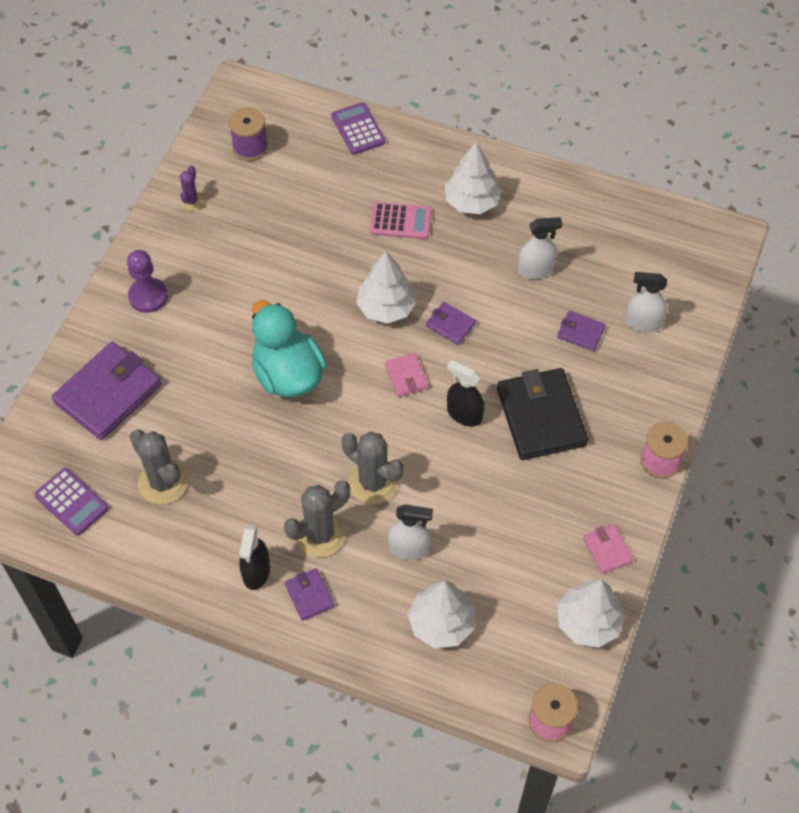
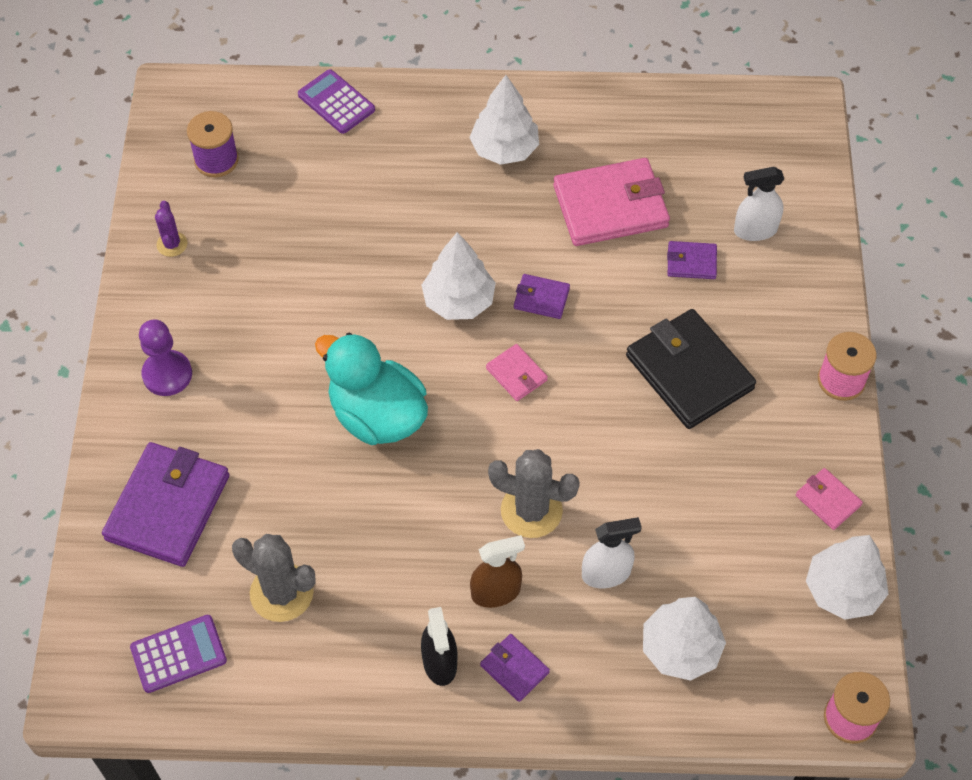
camera: 20 degrees left, 0 degrees up
(71, 502) = (178, 654): purple calculator -> purple calculator turned 45 degrees counterclockwise
(320, 534) = (496, 592): grey cactus -> brown spray bottle
(400, 221) = (432, 195): pink calculator -> none
(464, 414) = (601, 397): black spray bottle -> none
(535, 270) = (610, 206): white spray bottle -> pink wallet

